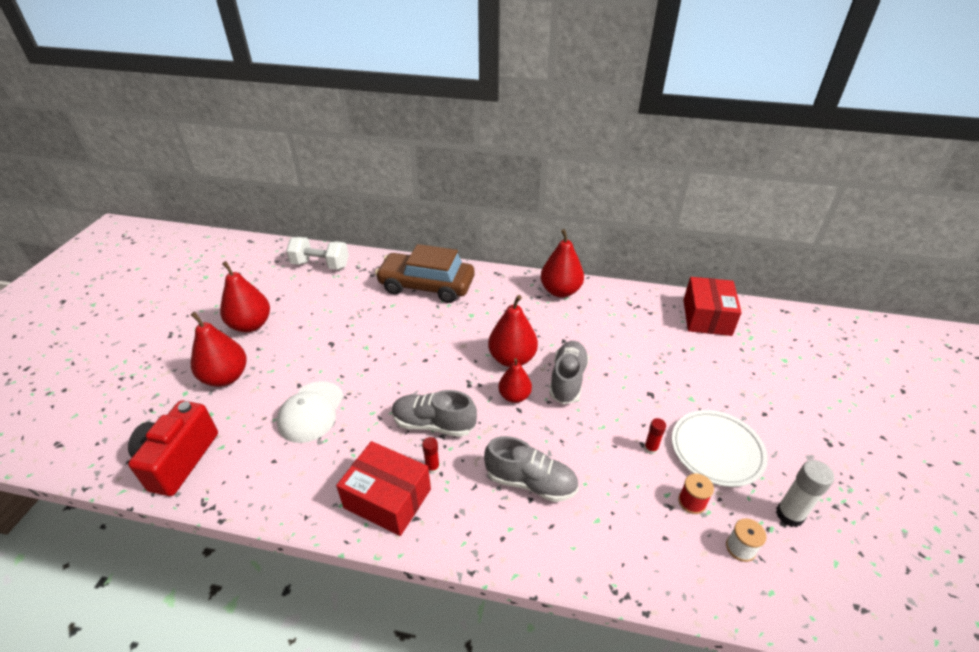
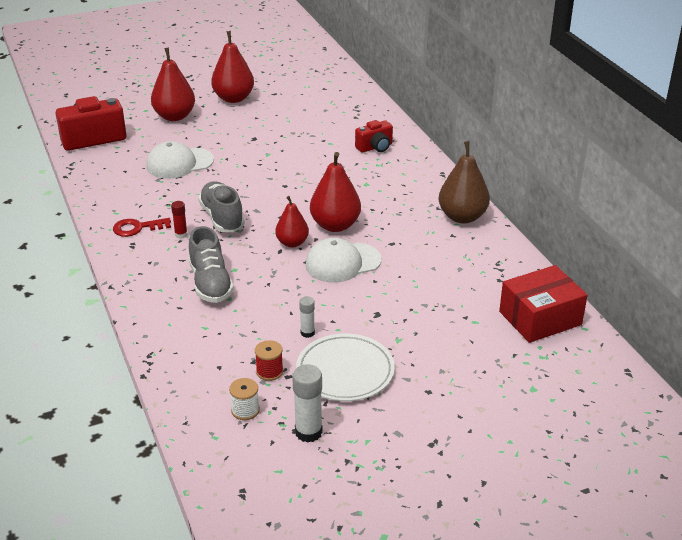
camera: 55 degrees right, 5 degrees down
(320, 265) = (336, 90): white dumbbell -> none
(387, 498) = (137, 228): red box -> red key
(426, 286) = (375, 147): brown car -> red camera
(560, 291) = (462, 217): red pear -> brown pear
(567, 380) = (342, 262): grey shoe -> white cap
(650, 449) = (307, 333): red glue stick -> white glue stick

